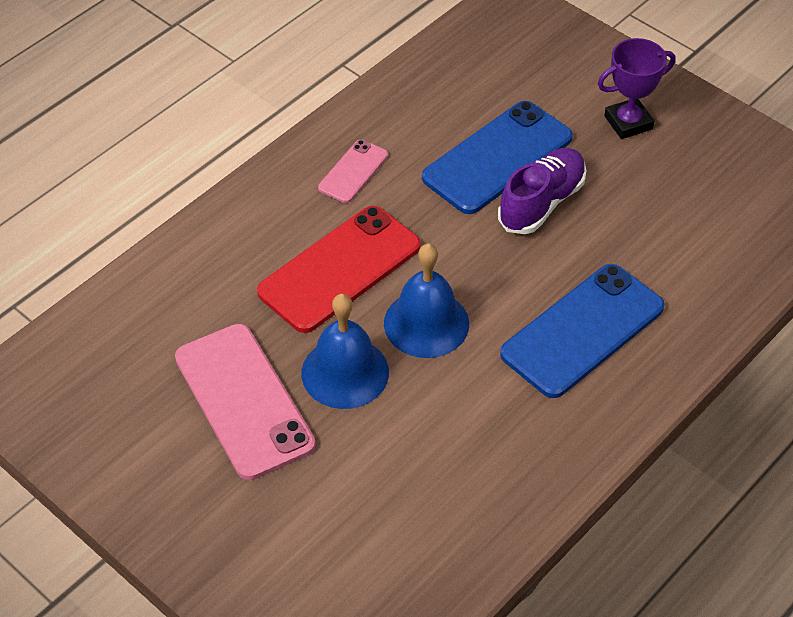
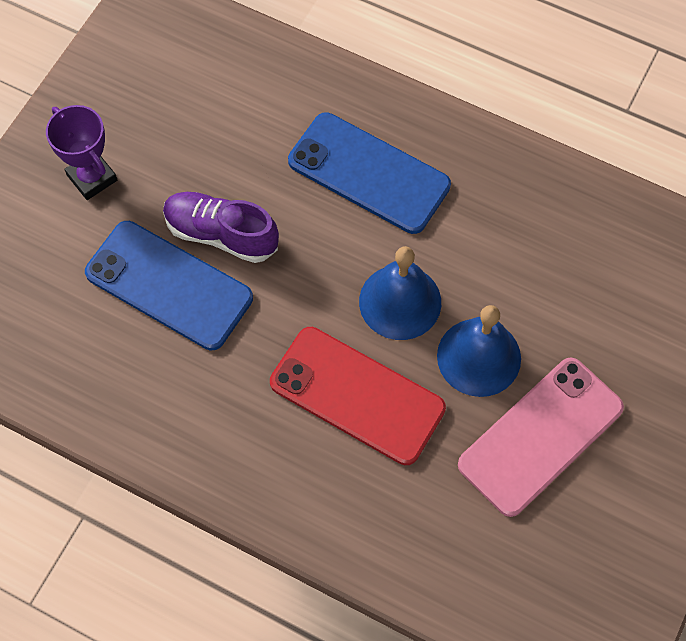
camera: 105 degrees left, 15 degrees up
(353, 171) = (221, 418): pink phone -> none

